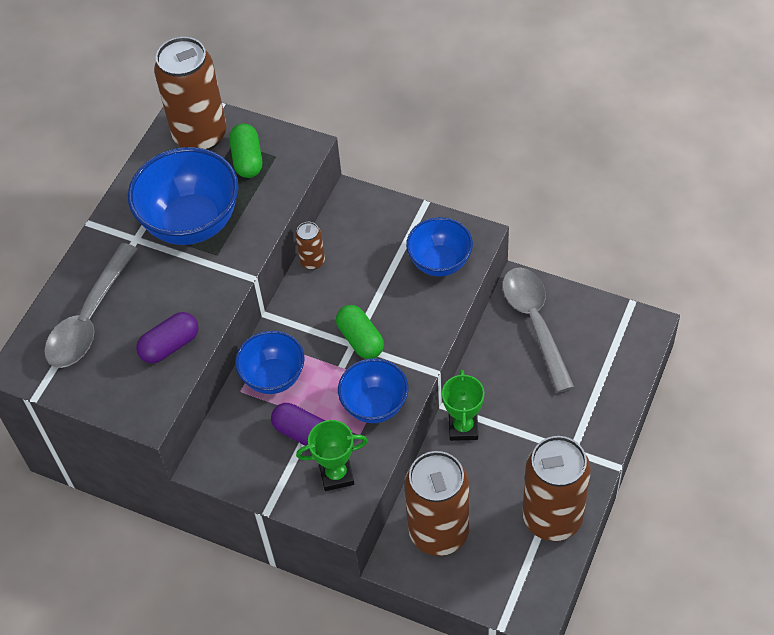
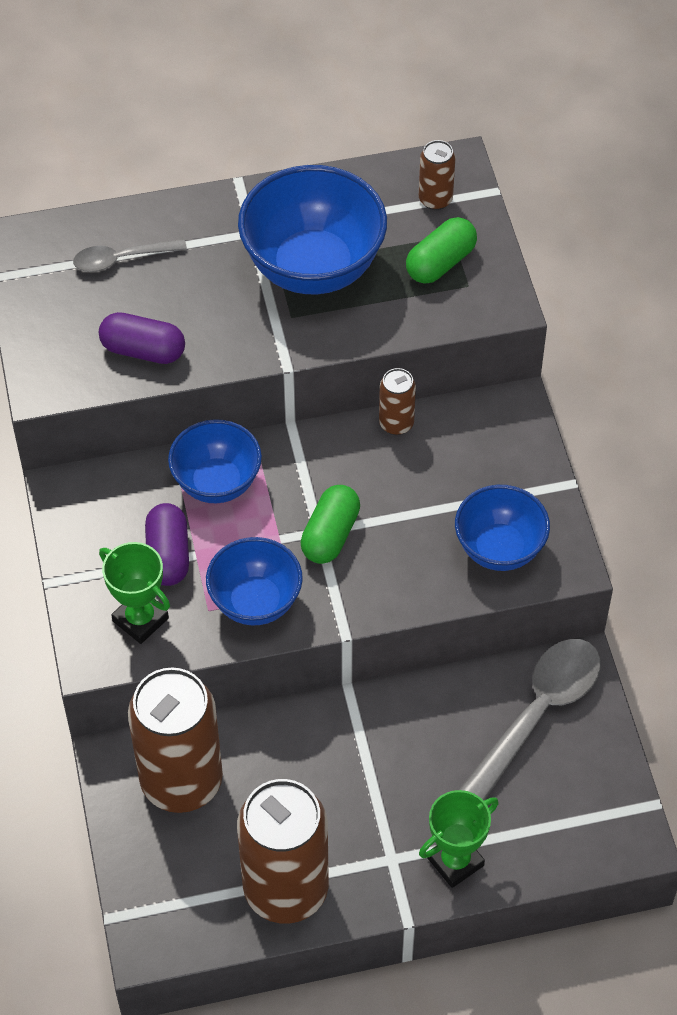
camera: 50 degrees right, 0 degrees up
(89, 318) = (122, 259): grey spoon -> grey spoon, size x0.56
(200, 135) = (435, 200): brown can -> brown can, size x0.45
(463, 428) = (334, 724): green trophy -> green trophy (455, 861)

